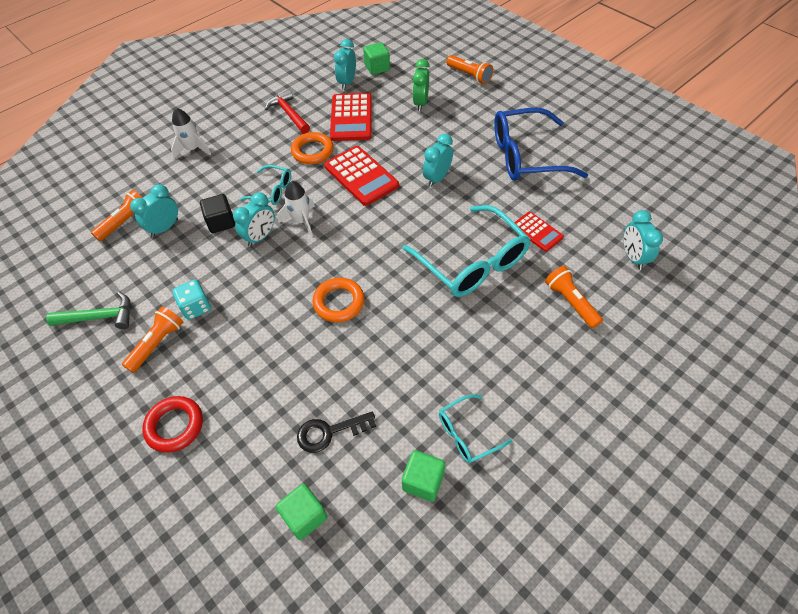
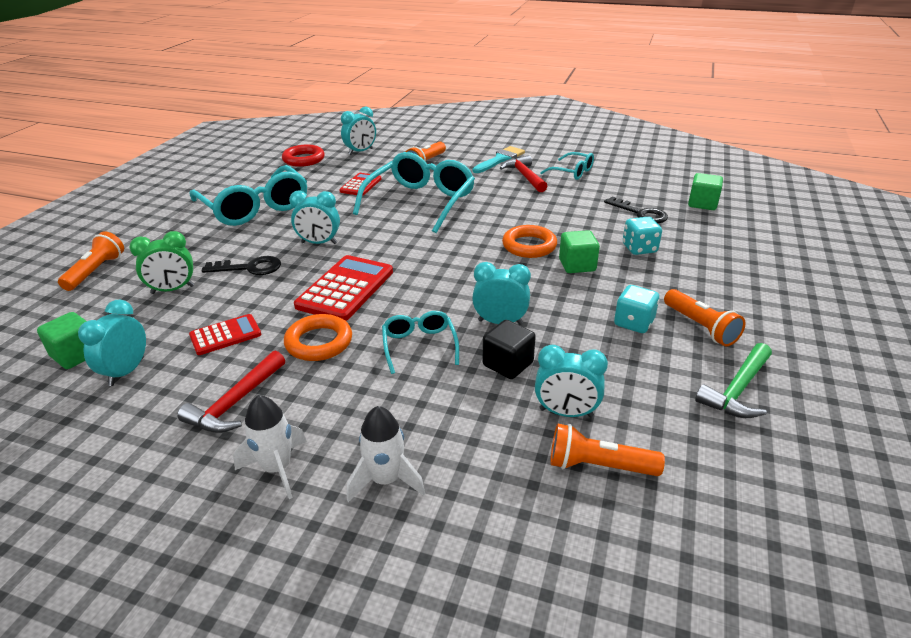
camera: 120 degrees left, 20 degrees down
(100, 317) = (737, 390): green hammer -> green hammer turned 105 degrees counterclockwise
(157, 344) = (700, 327): orange flashlight -> orange flashlight turned 120 degrees counterclockwise
(175, 426) = (741, 278): red ring -> red ring (303, 159)
(273, 381) = (639, 248): none -> turquoise dice
(301, 221) = (451, 303): white rocket -> white rocket (277, 468)
(347, 82) = (126, 371): turquoise clock -> turquoise clock turned 120 degrees clockwise
(351, 118) = (225, 335): red calculator -> red calculator, size x0.58
(423, 481) = (622, 177): green cube -> green cube (577, 265)
(424, 138) = (250, 268): none -> black key
(483, 377) = (524, 176): none -> red hammer
(527, 156) = (254, 207): blue glasses -> turquoise glasses
(545, 378) = (500, 160): none -> turquoise brush

